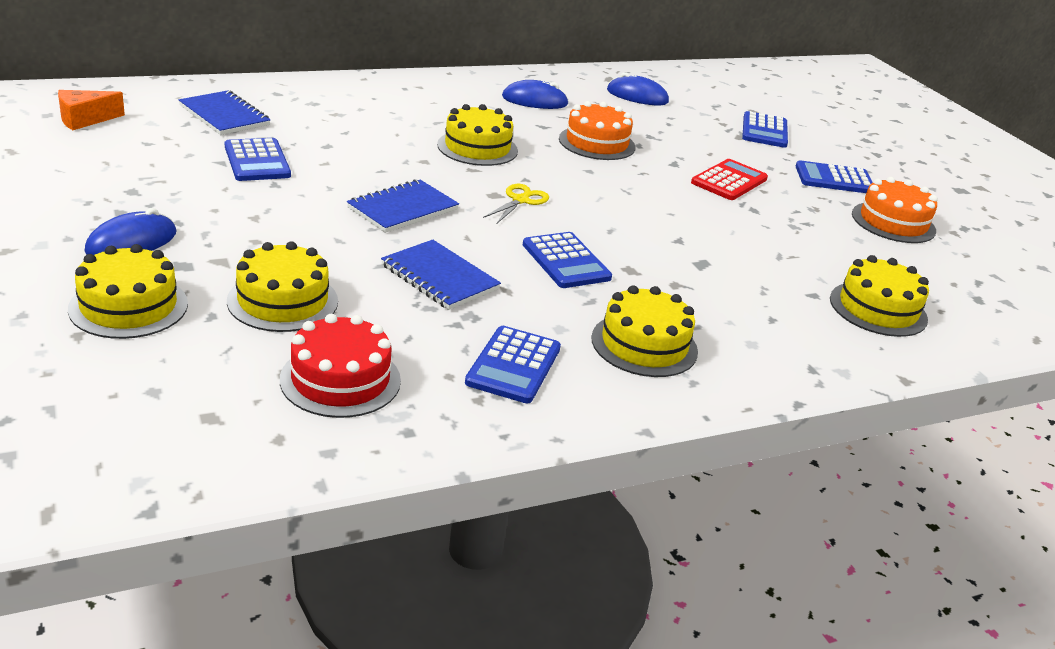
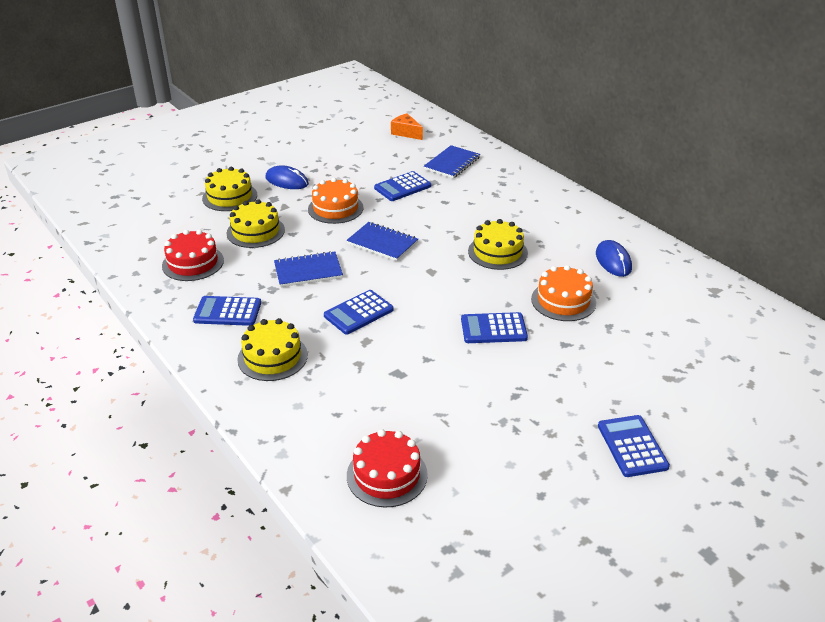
camera: 80 degrees right, 5 degrees up
(439, 277) = (308, 271): blue notebook -> blue notebook turned 45 degrees clockwise
(520, 200) = (431, 282): yellow scissors -> none
(637, 96) = (692, 309): blue mouse -> none
(729, 181) = (559, 377): red calculator -> none
(764, 131) = (703, 393): blue calculator -> blue calculator (493, 329)
(878, 309) = (387, 475): yellow cake -> red cake
(893, 222) = (568, 490): orange cake -> orange cake (335, 208)

